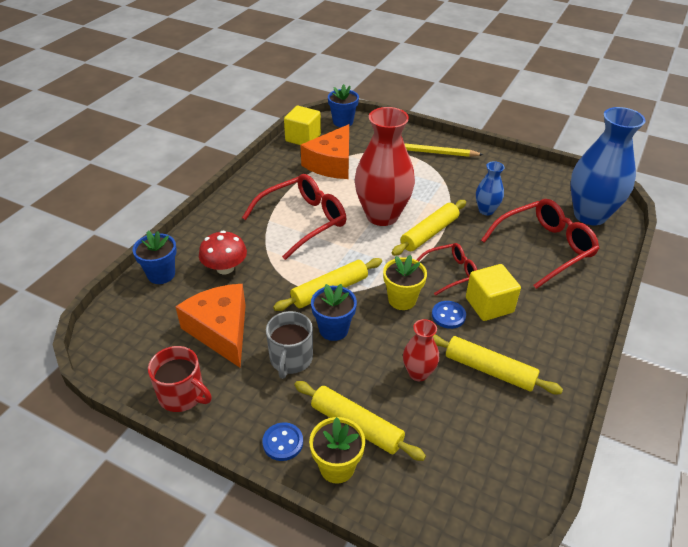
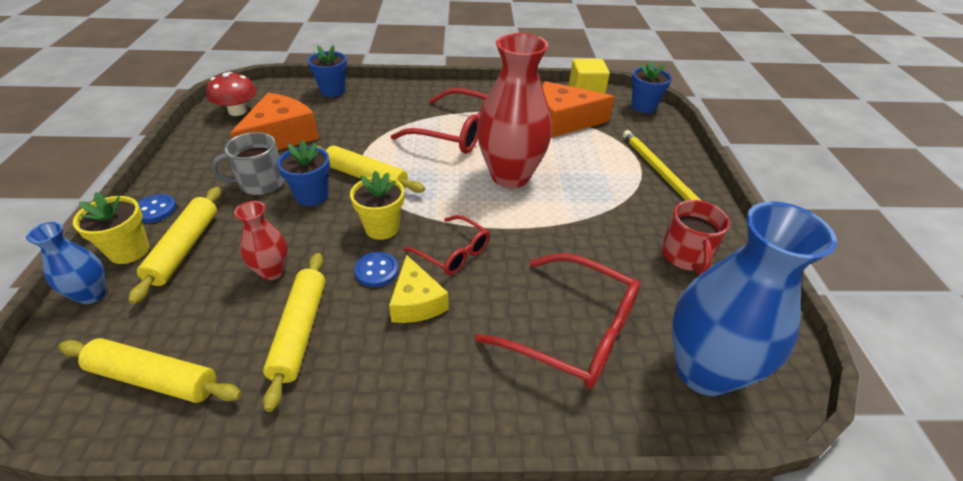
camera: 60 degrees right, 0 degrees up
(182, 395) = (199, 144): red mug -> red mug (685, 256)
(225, 268) = (360, 115): red mushroom -> red mushroom (237, 111)
(429, 233) = (510, 217): yellow rolling pin -> yellow rolling pin (154, 378)
(486, 210) = (600, 253): blue vase -> blue vase (92, 294)
(489, 305) = (416, 302): yellow cube -> yellow cheese

